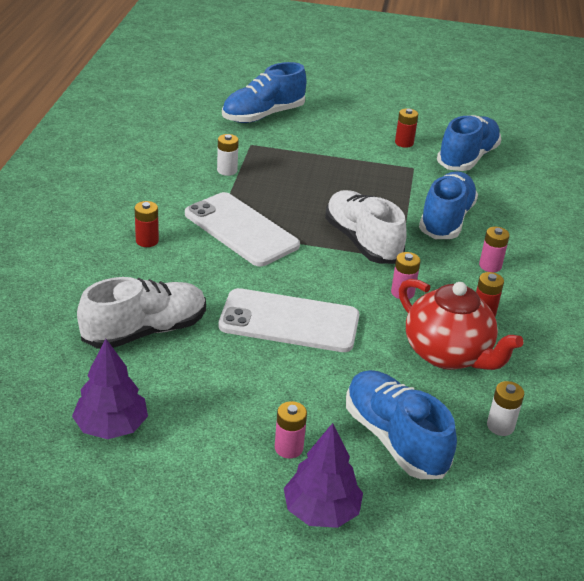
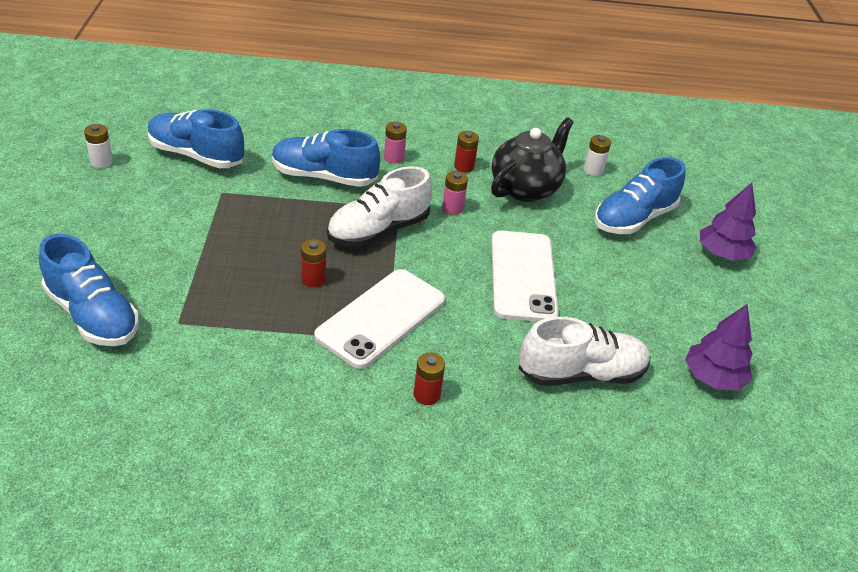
camera: 100 degrees left, 5 degrees up
(145, 331) = (581, 373): white shoe -> white shoe turned 120 degrees clockwise
(227, 170) = (251, 339): white battery -> white battery (101, 162)
(288, 448) = (674, 271): pink battery -> none
(404, 143) = (164, 196): red battery -> red battery (313, 279)
(448, 354) = (525, 188): red teapot -> black teapot

